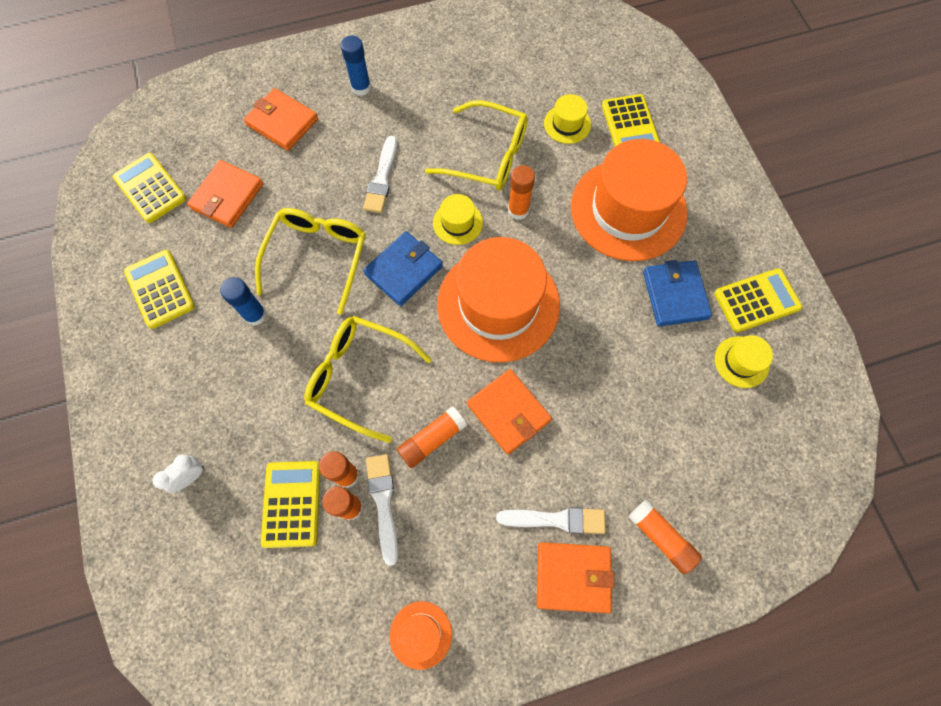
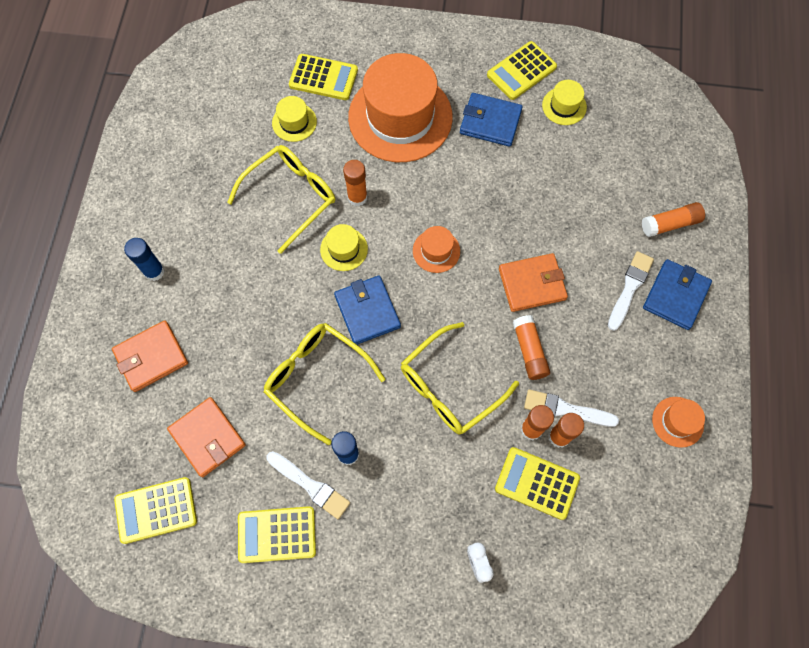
camera: 65 degrees left, 0 degrees up
(382, 178) = (265, 292): white brush -> white brush (310, 485)
(498, 304) = (436, 251): orange hat -> orange hat, size x0.43
(573, 577) = (675, 296): orange wallet -> blue wallet
(756, 301) = (521, 71): yellow calculator -> yellow calculator turned 135 degrees counterclockwise

